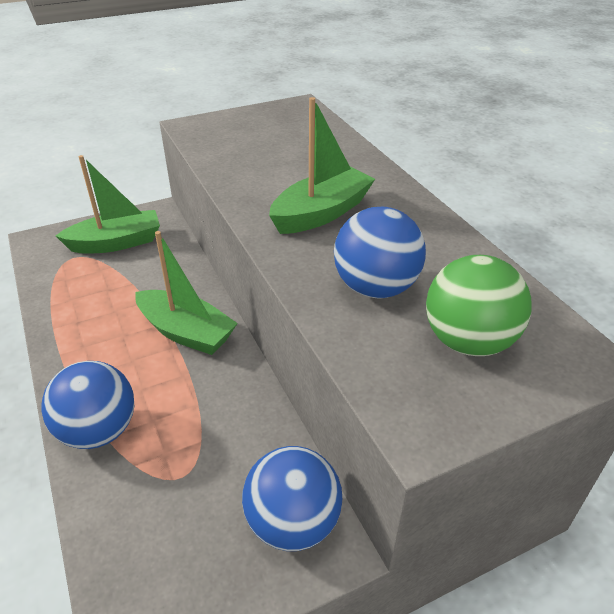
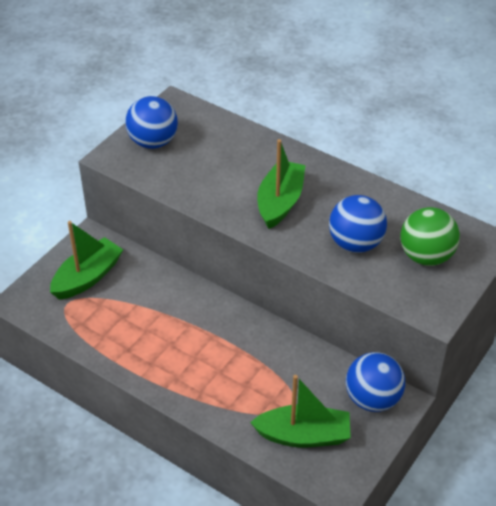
camera: 30 degrees left, 5 degrees up
(99, 431) = (219, 407): blue ball -> blue ball (153, 142)
(186, 332) = (212, 322): green boat -> green boat (303, 435)

